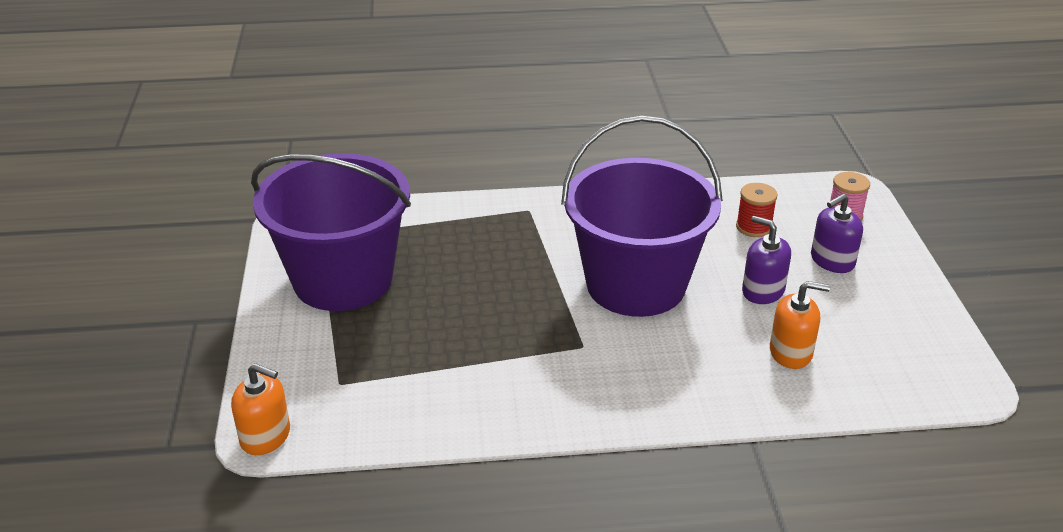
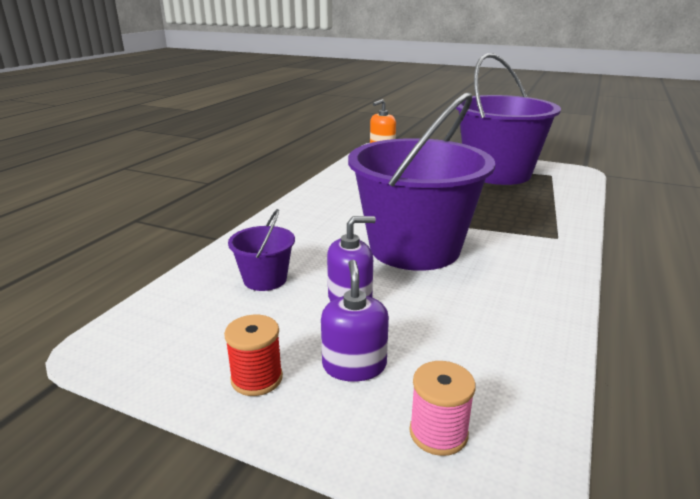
camera: 120 degrees right, 10 degrees down
(753, 227) = (459, 340): red spool -> red spool (257, 378)
(791, 352) = (265, 279): orange soap dispenser -> purple bucket

